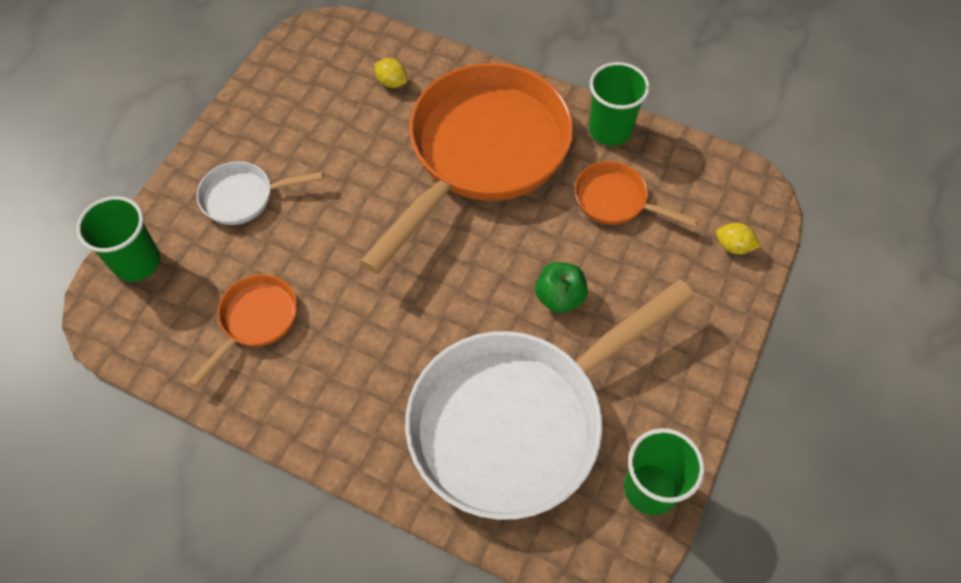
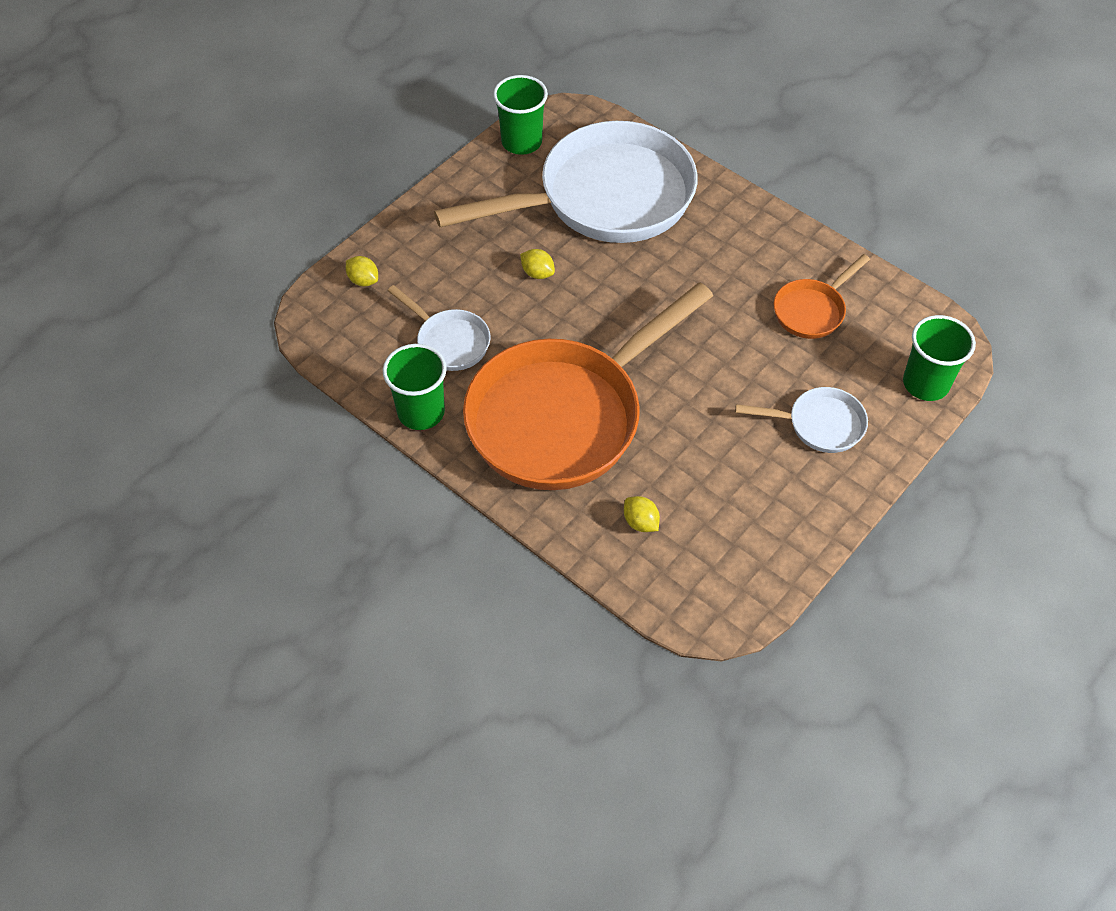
camera: 165 degrees left, 5 degrees down
(559, 297) = (537, 273): green apple -> yellow lemon
(616, 200) = (449, 341): orange pan -> white pan

